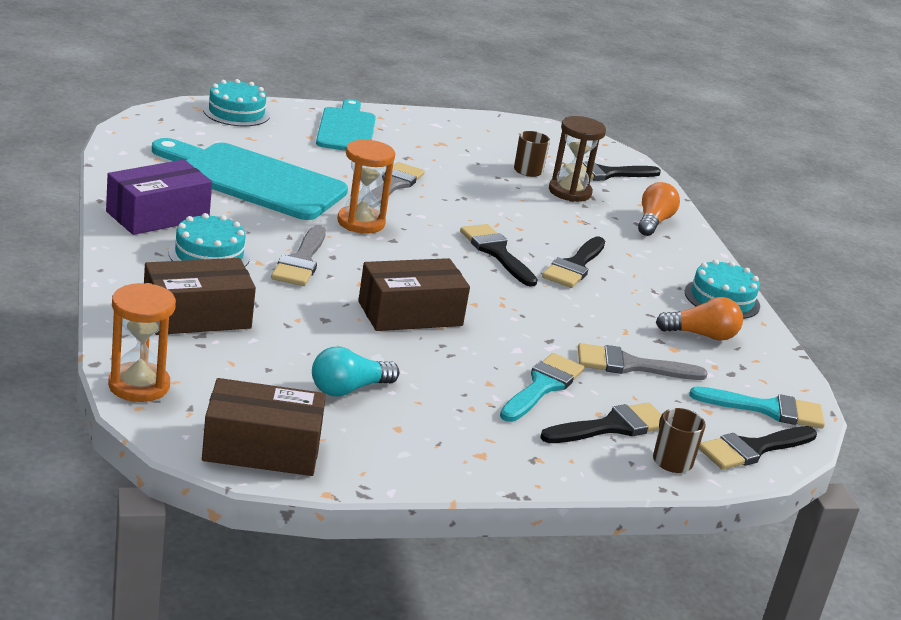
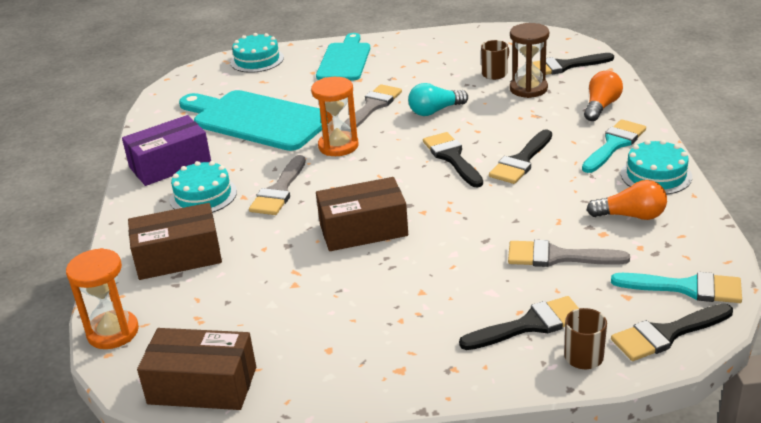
camera: 15 degrees right, 5 degrees up
(348, 389) = (292, 314): turquoise light bulb -> turquoise light bulb (435, 111)
(542, 386) = (470, 289): turquoise brush -> turquoise brush (614, 144)

